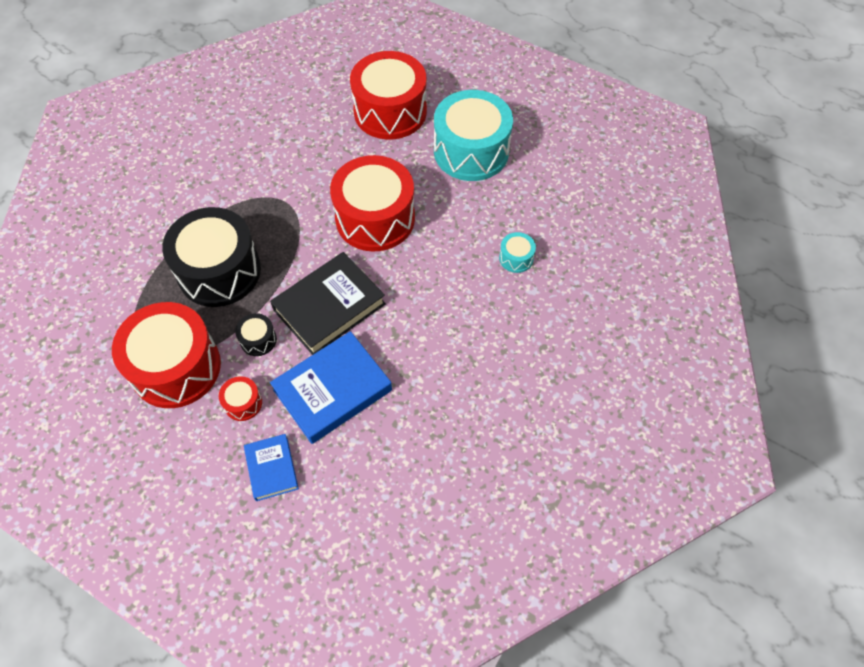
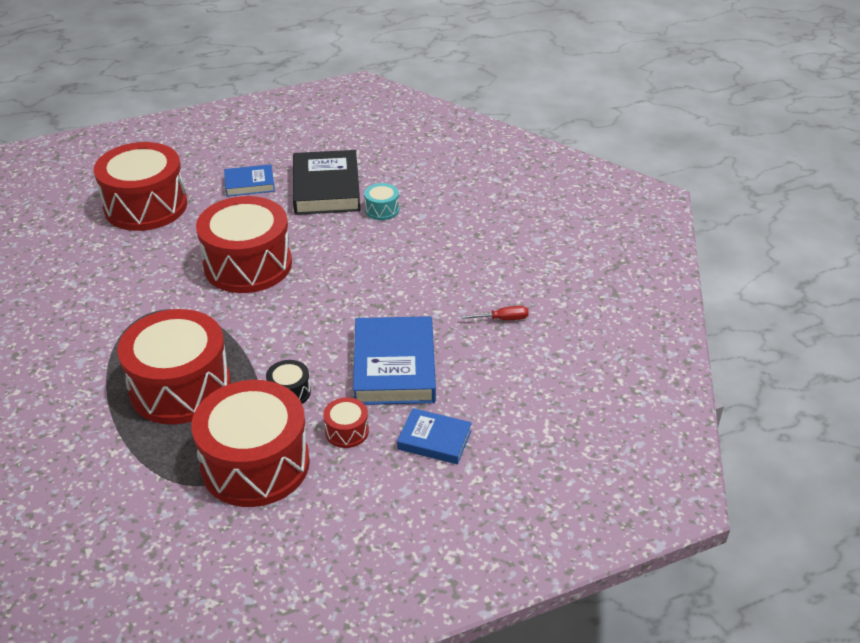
camera: 55 degrees left, 20 degrees down
(219, 271) = (180, 387): black drum -> red drum
(329, 307) = (307, 332): black book -> black book (326, 188)
(447, 434) = (503, 319): none -> red screwdriver
(471, 151) = (249, 184): turquoise drum -> blue book

